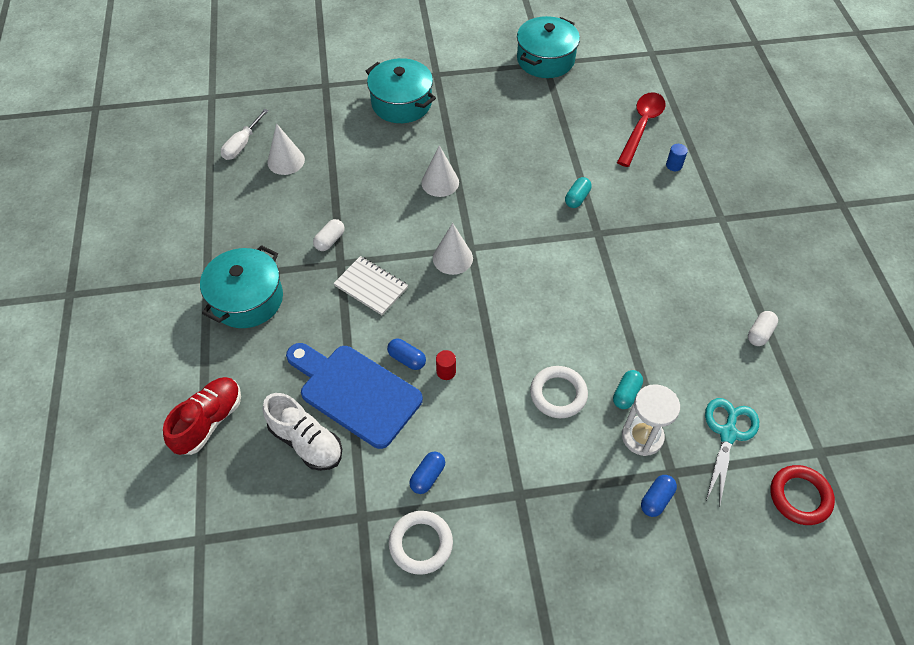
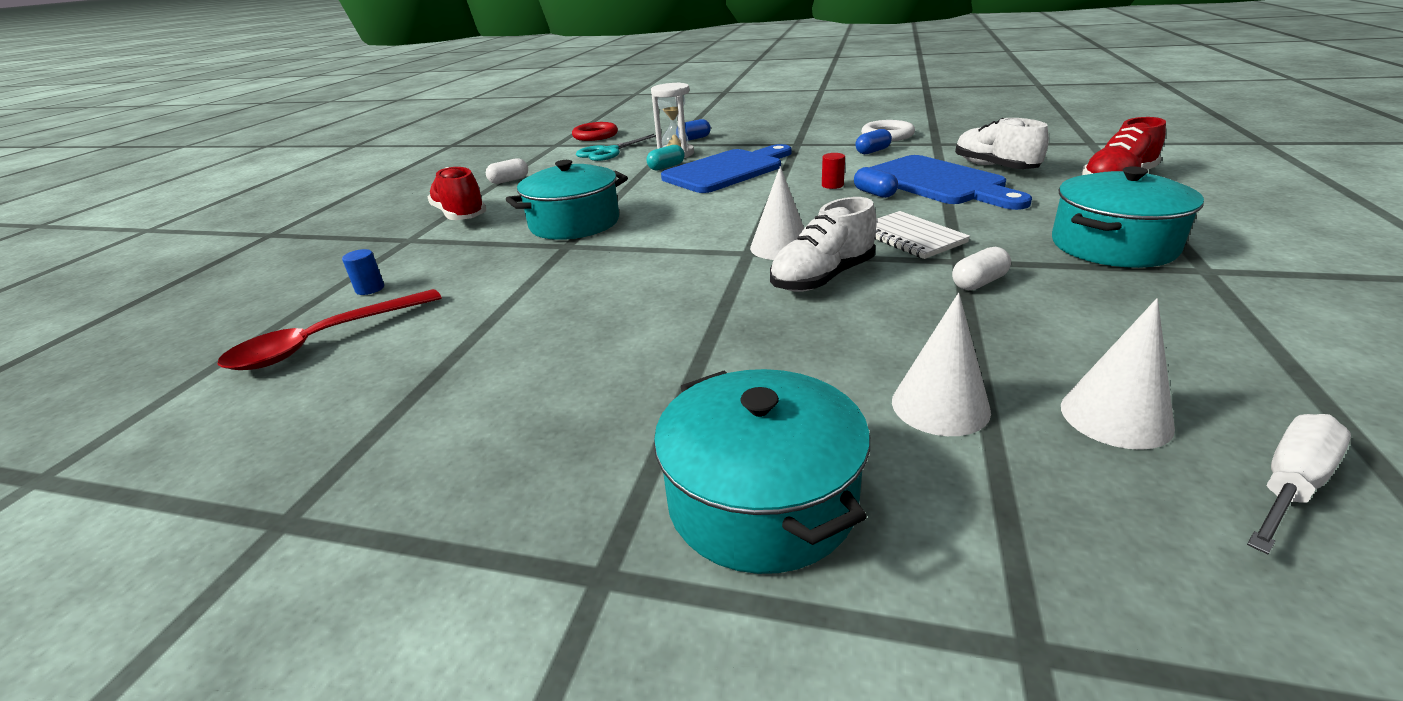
camera: 155 degrees left, 25 degrees down
(416, 228) = (822, 278): none -> white shoe
(440, 182) = (751, 323): white cone -> white cone (940, 405)
(545, 59) = (266, 533): turquoise pot -> turquoise pot (574, 223)
(558, 394) = (727, 170): white ring -> blue cutting board
(577, 198) = (550, 276): turquoise capsule -> none
(725, 259) = (460, 215): none -> red shoe

